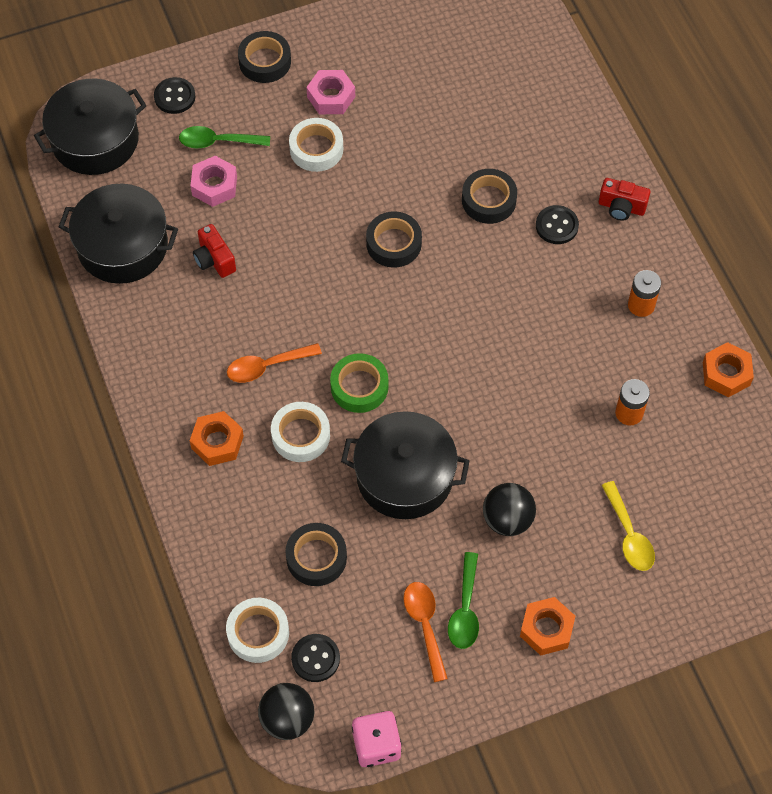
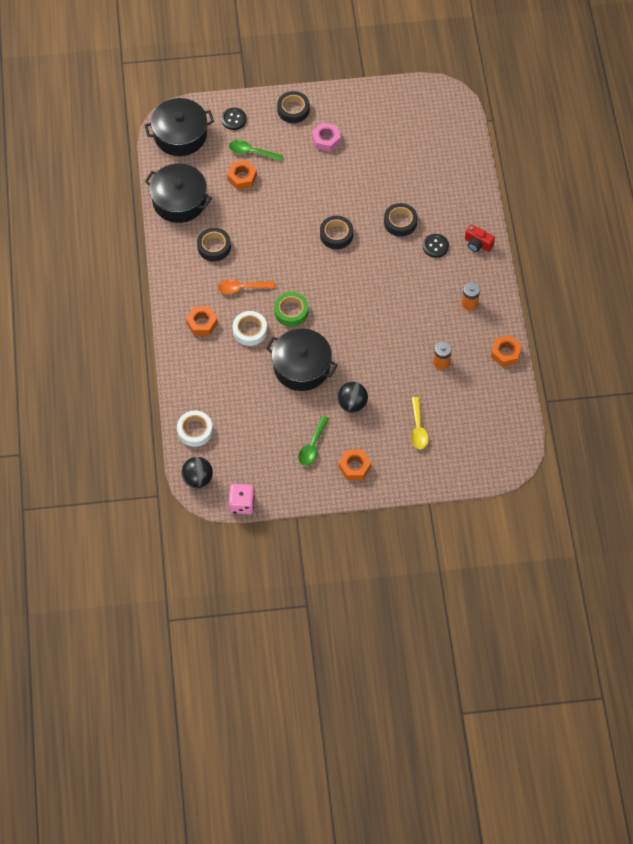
camera: 15 degrees right, 0 degrees up
(214, 185) = (242, 177): pink nut -> orange nut
(214, 260) = (229, 220): red camera -> none
(315, 658) = (222, 451): black button -> none
(316, 149) = (308, 169): white tape -> none
(316, 557) = (238, 399): black tape -> black tape (214, 247)
(425, 625) = (287, 449): orange spoon -> none

